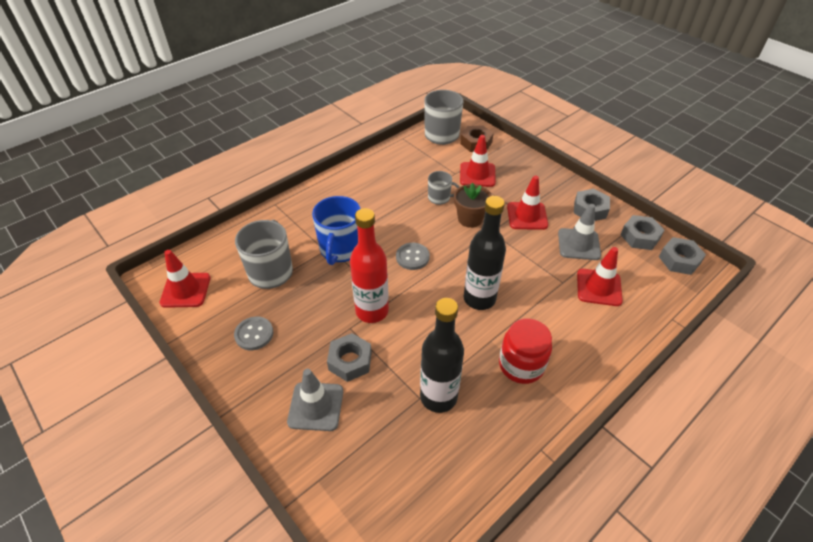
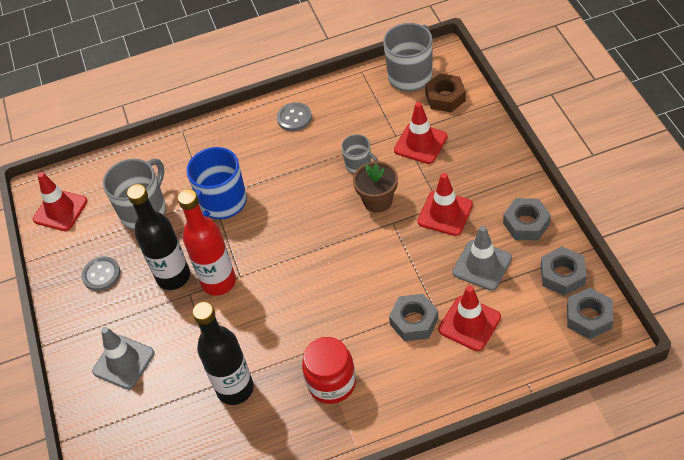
camera: 30 degrees right, 5 degrees up
(350, 361) = (173, 328): grey nut -> grey nut (414, 321)
(412, 257) = (290, 232): grey button -> grey button (294, 118)
(479, 299) = (332, 299): black bottle -> black bottle (173, 277)

